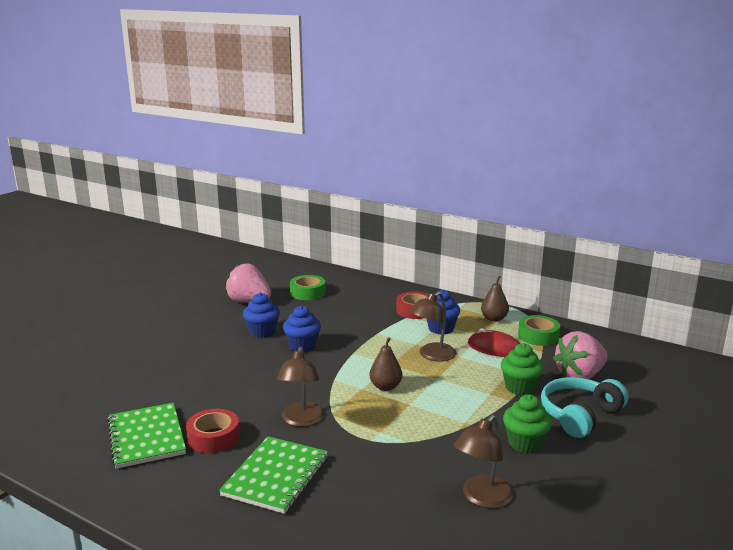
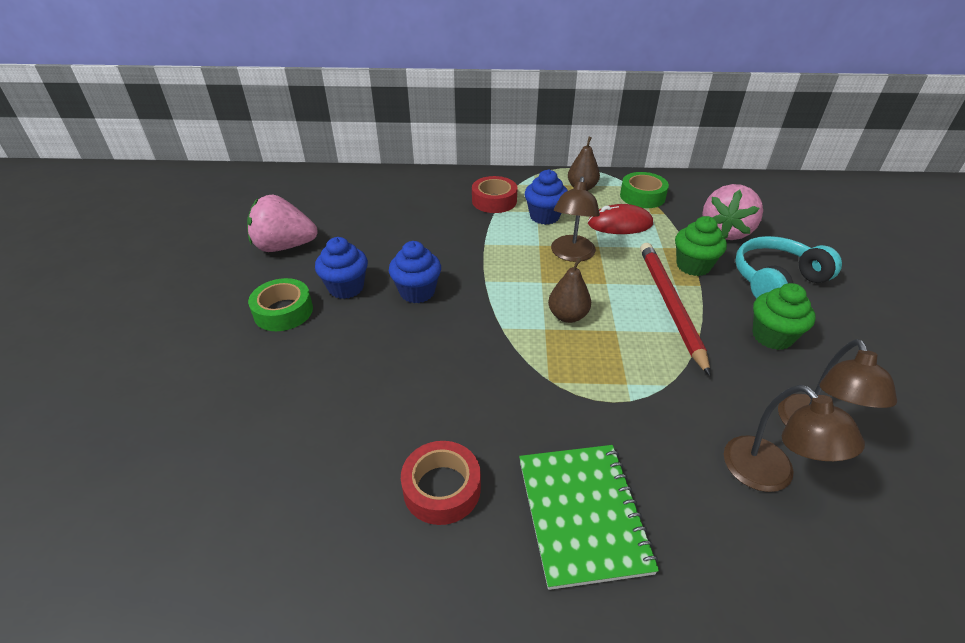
camera: 30 degrees left, 20 degrees up
(146, 437) = (344, 536): green notebook -> none
(301, 420) = (525, 406): brown lamp -> brown lamp (769, 475)
(307, 292) = (348, 211): green tape -> green tape (283, 311)
(468, 403) = (669, 305): none -> red pencil
(579, 415) = (776, 280): turquoise headphones -> turquoise headphones turned 45 degrees clockwise

